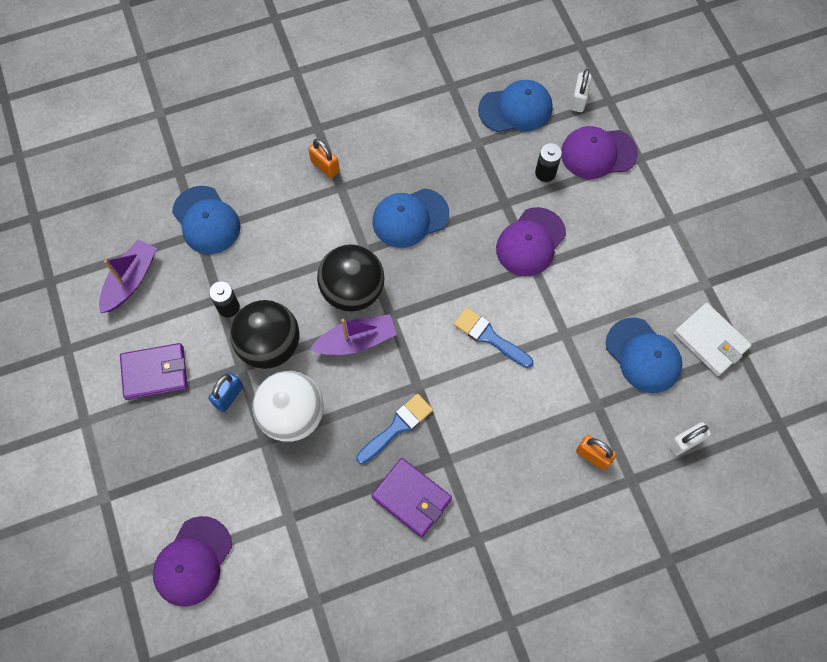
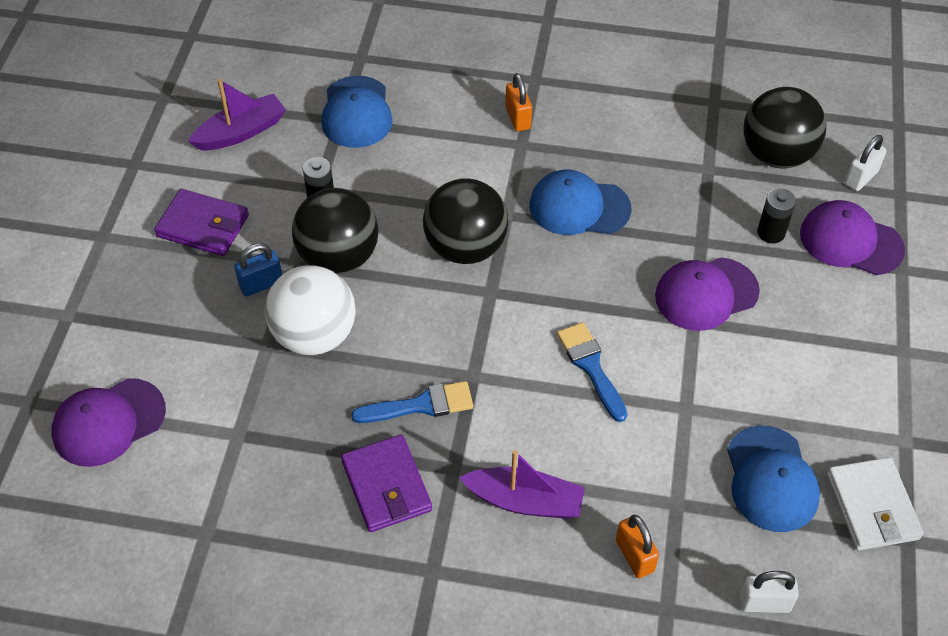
camera: 30 degrees right, 15 degrees down
(356, 341) = (435, 298): purple boat -> purple boat (525, 501)
(515, 109) = (776, 155): blue cap -> black ball

